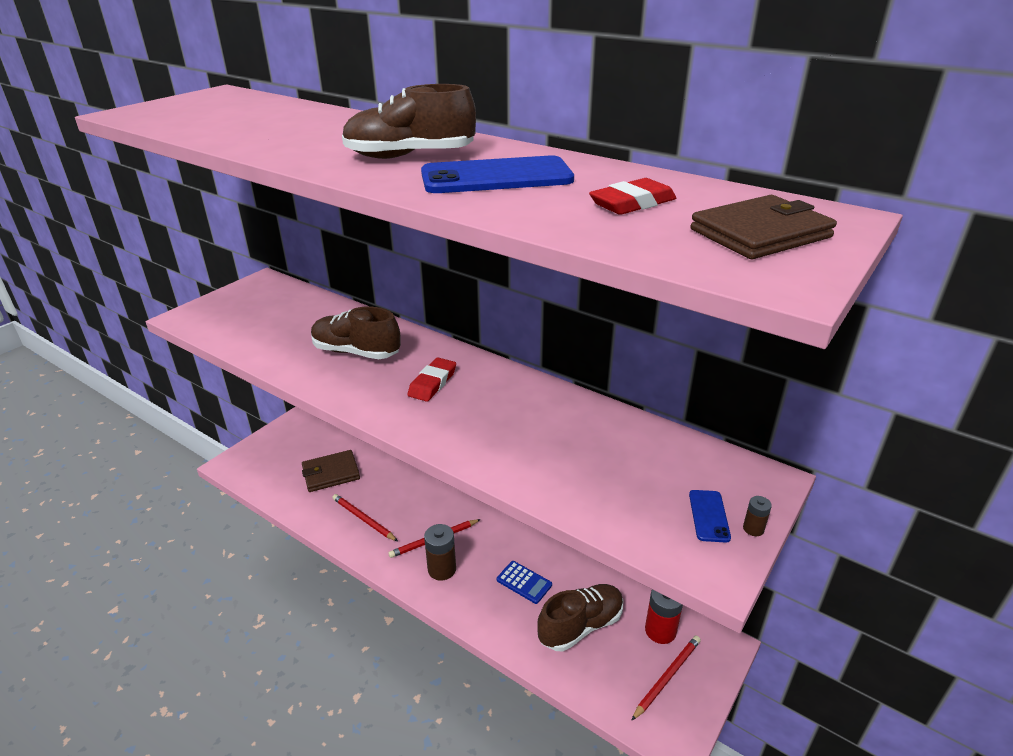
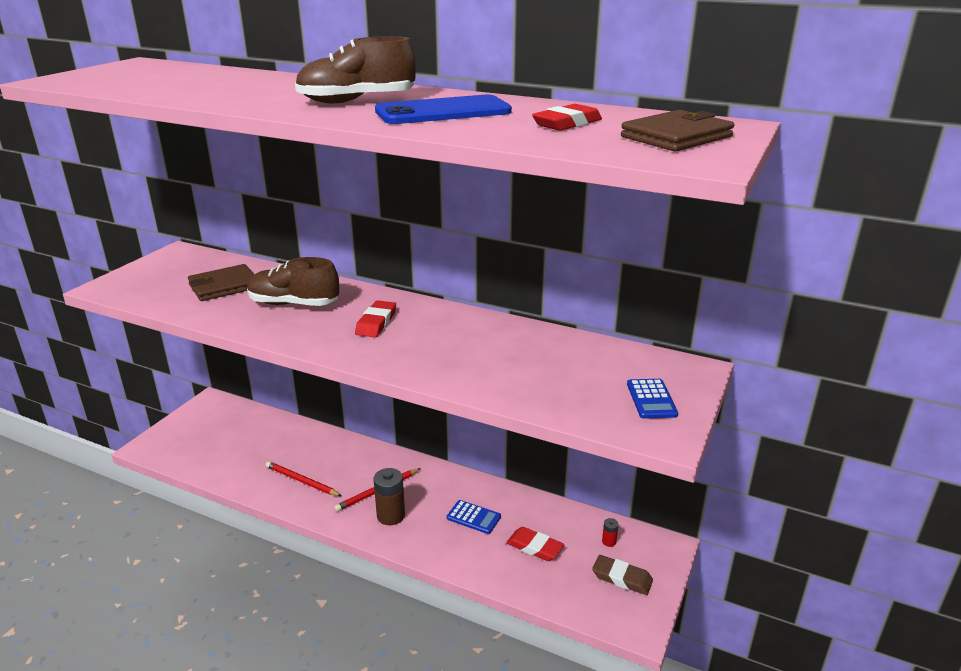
camera: 10 degrees left, 5 degrees down
(331, 473) = (259, 444): brown wallet -> brown wallet (224, 286)
(580, 626) = (534, 547): brown shoe -> red eraser
(660, 630) = (609, 541): red battery -> red battery, size x0.48
(667, 677) = (622, 578): red pencil -> brown eraser
(709, 516) = (651, 399): blue phone -> blue calculator
(753, 529) = (690, 405): brown battery -> none

